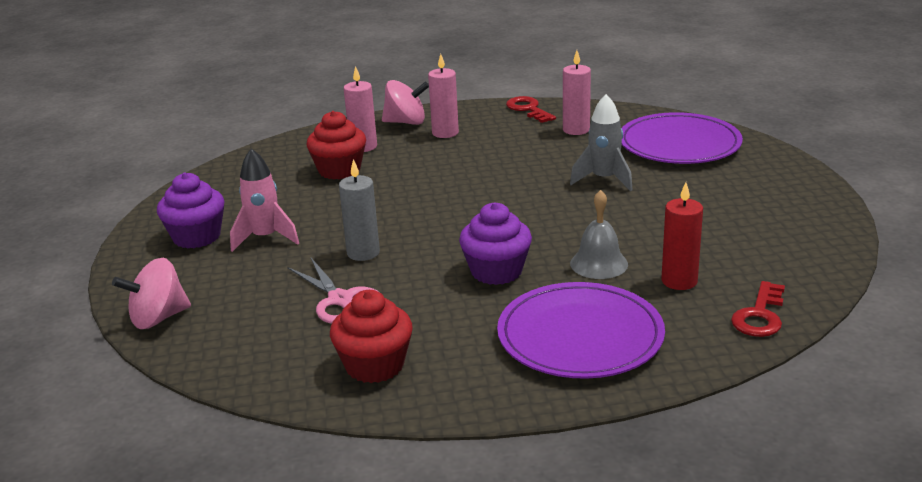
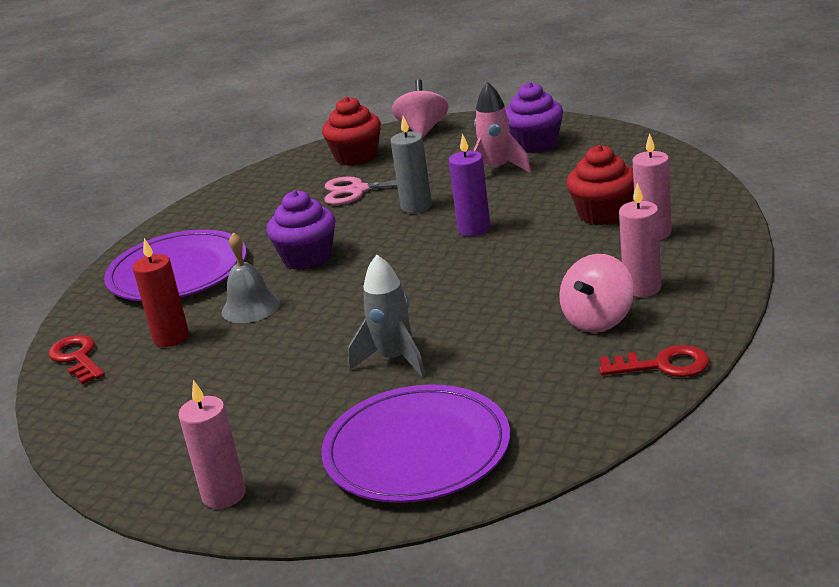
camera: 125 degrees right, 0 degrees up
(375, 365) = (261, 193): red cupcake -> red cupcake (356, 156)
(393, 212) = (474, 229): none -> purple candle
(406, 122) = (705, 268): pink spinning top -> pink spinning top (598, 320)
(576, 130) = (551, 383): pink candle -> pink candle (224, 495)

